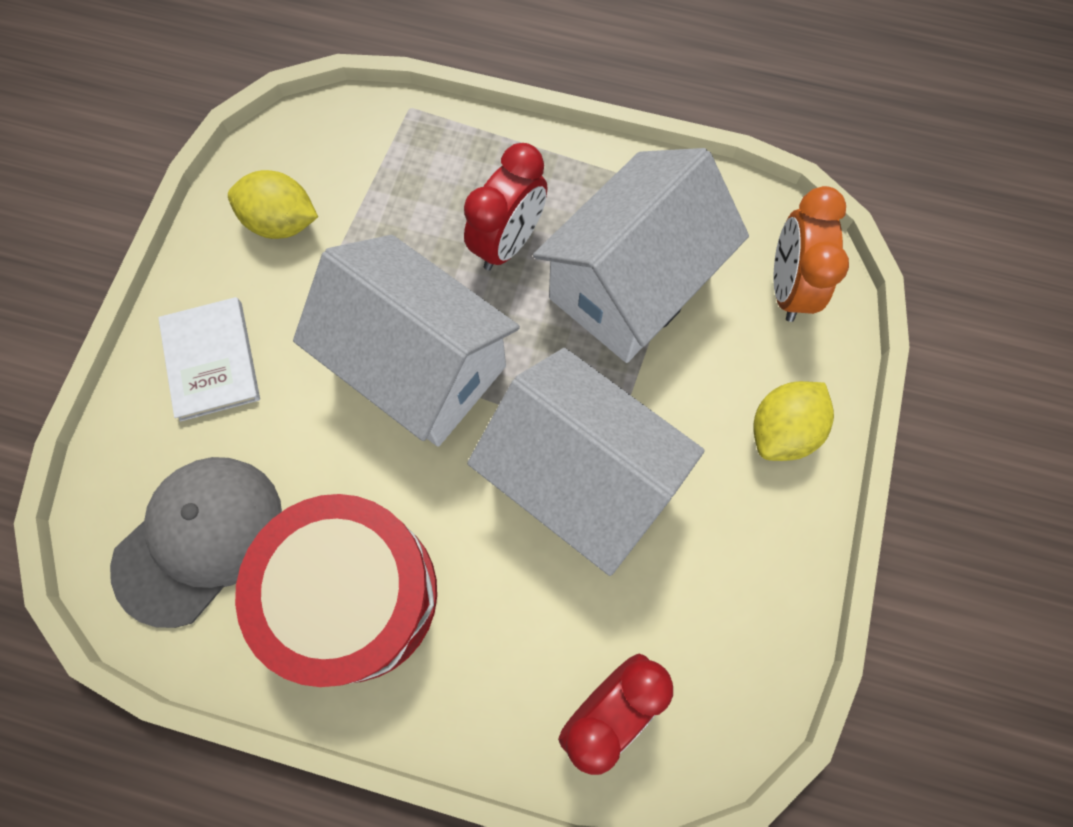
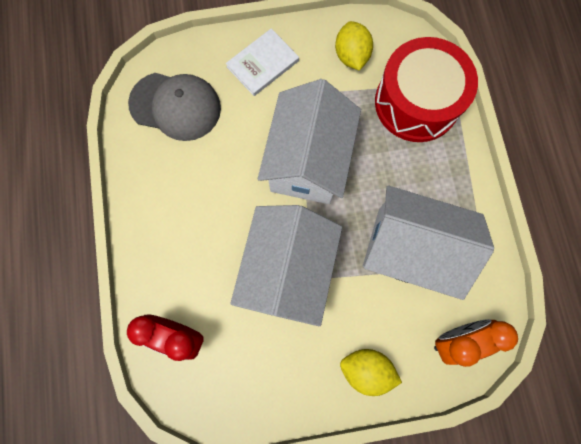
camera: 65 degrees right, 5 degrees up
(353, 594) = (180, 187): red drum -> red drum (416, 102)
(508, 243) = (400, 172): red clock -> none

